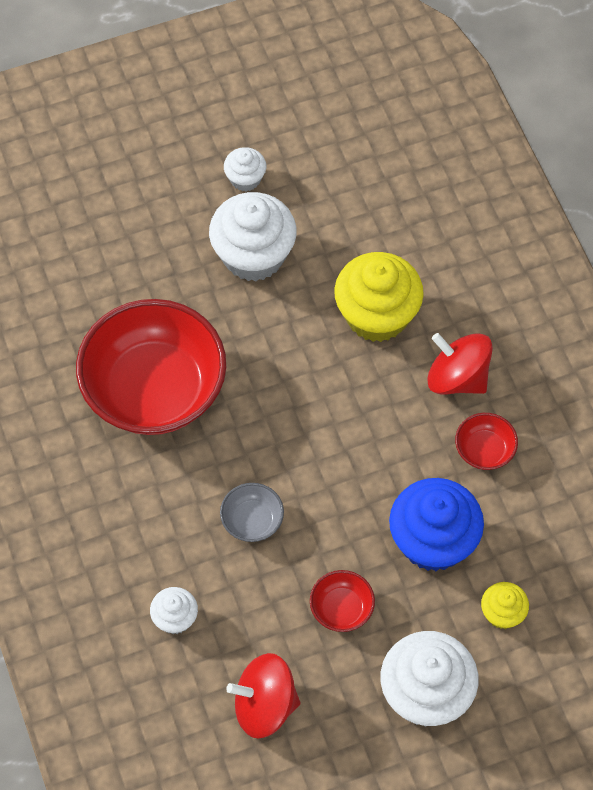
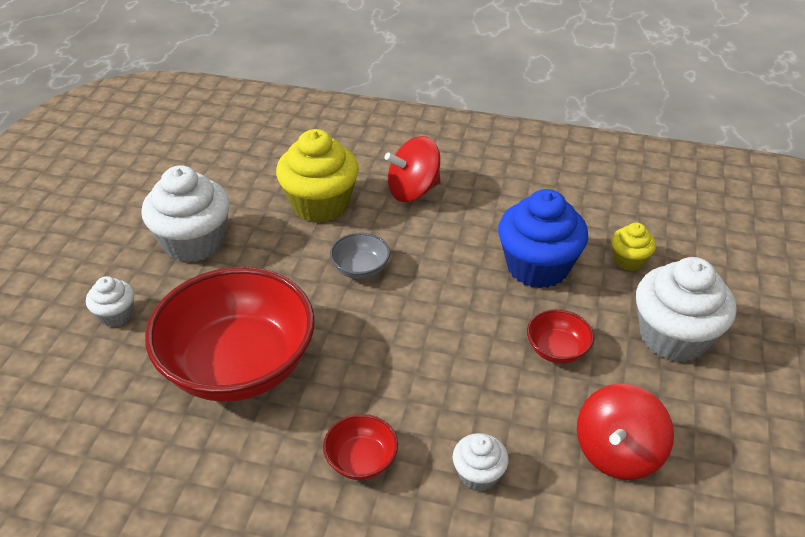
camera: 55 degrees left, 20 degrees down
(245, 179) = (127, 214): white cupcake -> white cupcake (116, 315)
(252, 521) = (426, 365): grey bowl -> grey bowl (360, 269)
(484, 450) = (484, 205): red bowl -> red bowl (361, 460)

